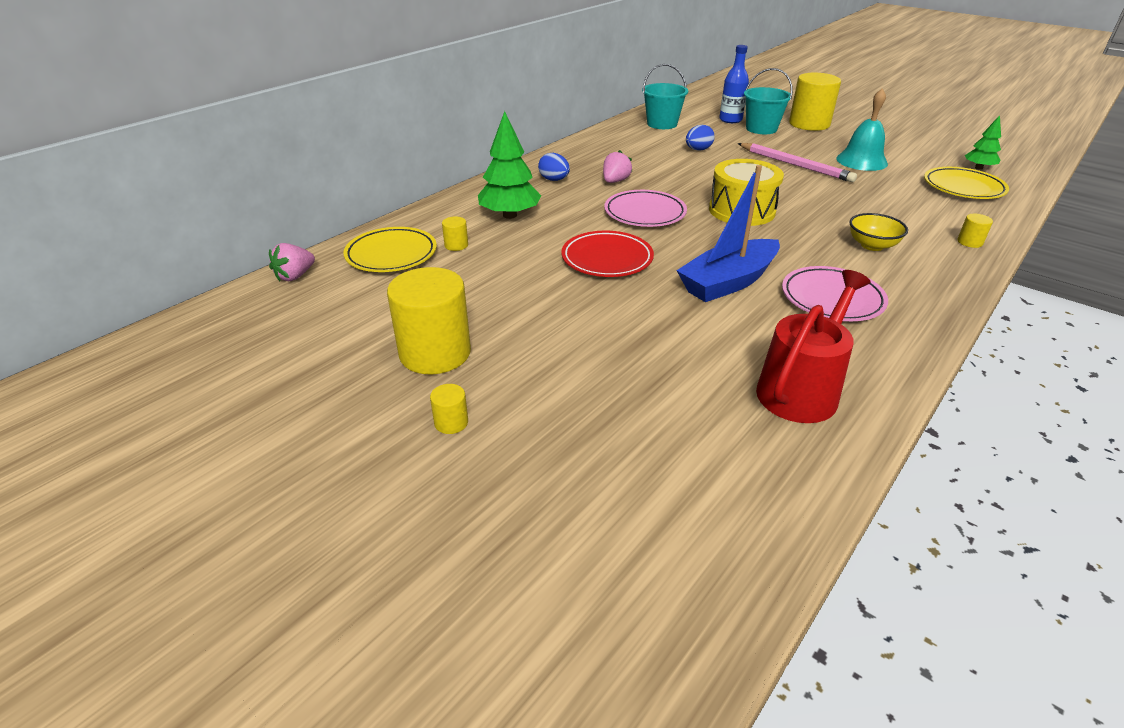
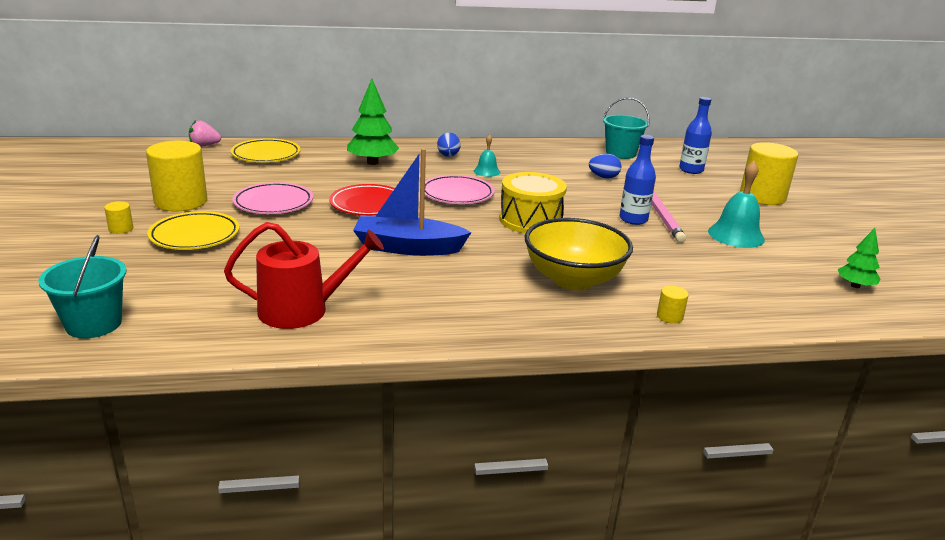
camera: 40 degrees right, 10 degrees down
(456, 245) = (307, 164): yellow cylinder -> none
(615, 181) = (486, 171): pink strawberry -> turquoise bell
(761, 129) = (702, 184): turquoise bucket -> turquoise bucket (94, 324)
(791, 177) = (633, 219): none -> blue bottle
(832, 299) = (450, 287): pink plate -> pink plate (273, 203)
(872, 245) = (573, 279): yellow bowl -> yellow bowl, size x1.89
(963, 188) = (786, 289): yellow plate -> yellow plate (195, 236)

